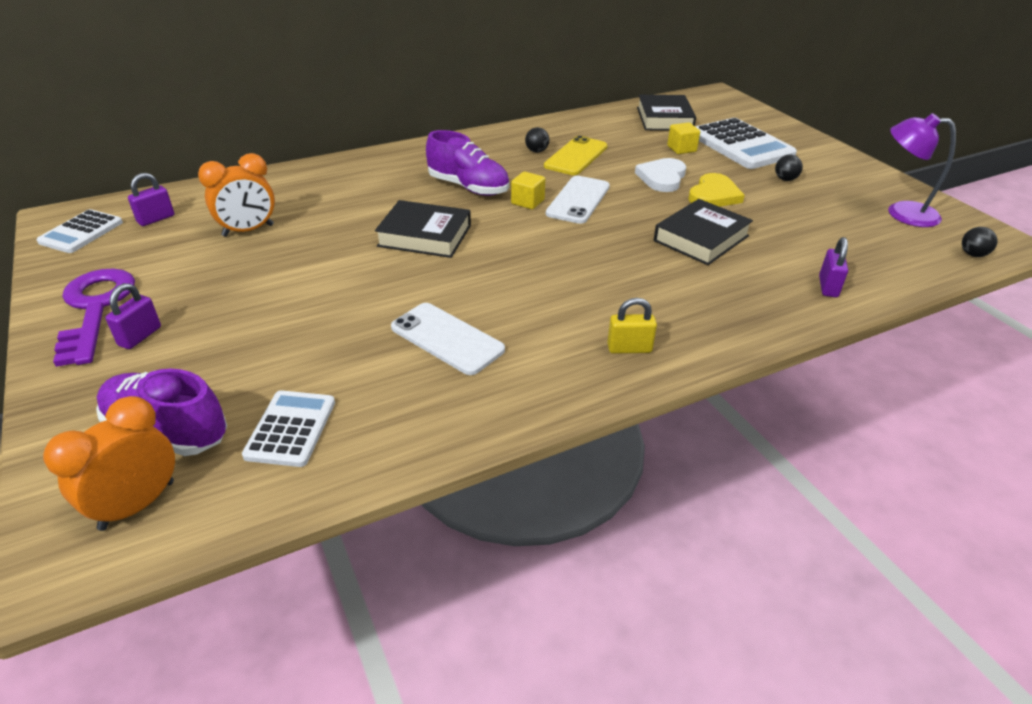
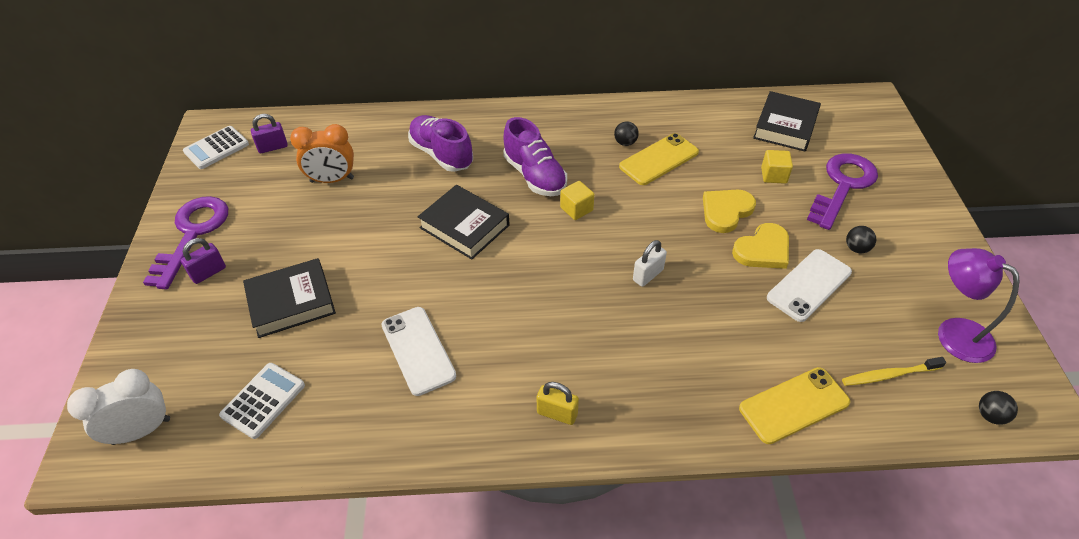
camera: 25 degrees right, 10 degrees up
(137, 505) = (141, 431): orange clock -> white clock
(167, 430) = (186, 371): purple shoe -> purple shoe (441, 154)
(578, 200) = (624, 219): white phone -> white phone (809, 285)
(631, 232) = (648, 275): none -> white padlock
(662, 178) = (726, 211): white heart -> yellow heart
(701, 238) = (710, 304): black book -> black book (291, 302)
(741, 145) = (842, 186): white calculator -> purple key
(828, 287) = (794, 405): purple padlock -> yellow phone
(880, 249) = (889, 375): none -> yellow toothbrush

